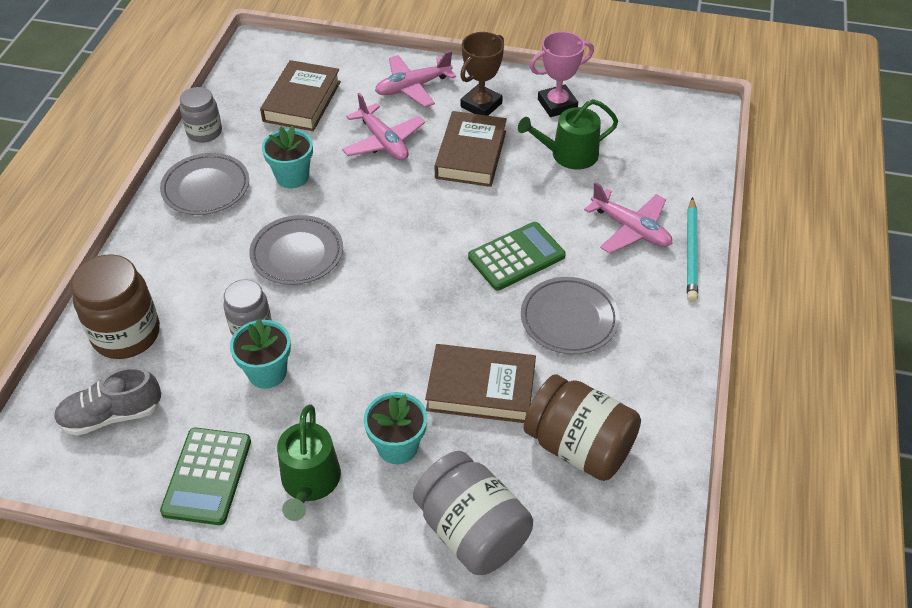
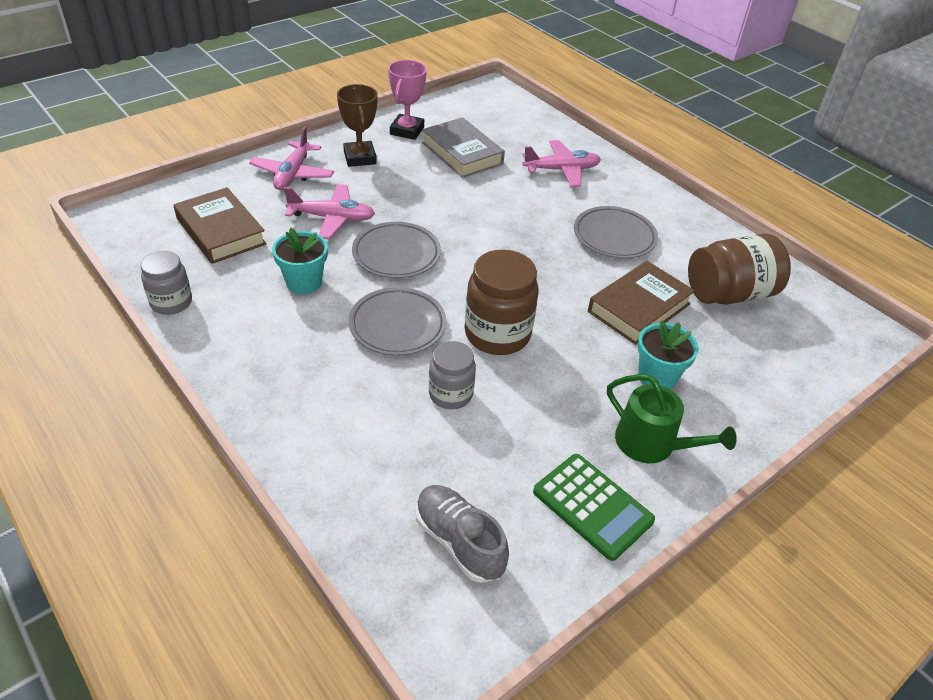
camera: 55 degrees left, 5 degrees down
(112, 415) = (459, 541): grey shoe -> grey shoe turned 120 degrees clockwise
(126, 334) = (367, 482): brown jar -> brown jar (497, 334)
(206, 188) = (246, 337): grey plate -> grey plate (396, 254)
(267, 372) = (512, 410): turquoise flower pot -> none
(471, 154) = (404, 189): brown book -> none
(471, 531) = (764, 381): grey jar -> none
(516, 257) = (531, 226): green calculator -> none
(568, 155) = (462, 153): green watering can -> grey book
(691, 252) = (608, 161): turquoise pencil -> none

